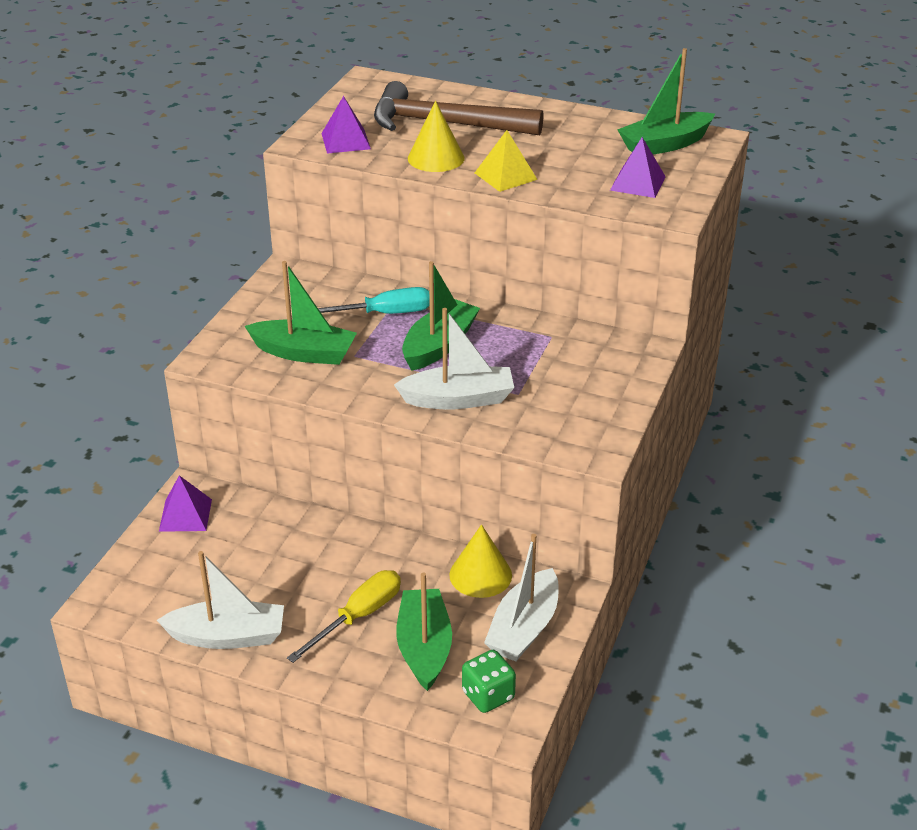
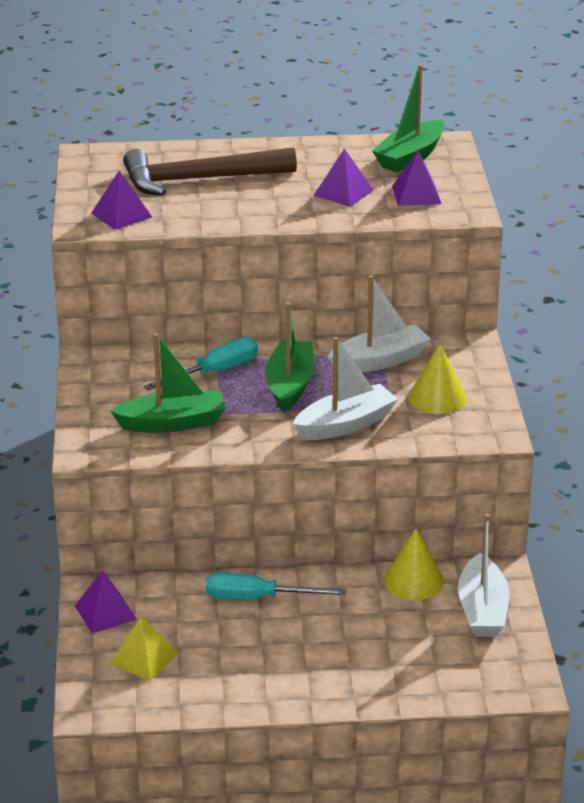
camera: 25 degrees left, 5 degrees down
(227, 636) = (232, 696): white boat -> white boat (379, 361)
(325, 545) = (258, 598): none -> turquoise screwdriver
(358, 617) = (335, 645): yellow screwdriver -> none
(424, 647) = (411, 650): green boat -> none
(436, 158) = (220, 212): yellow cone -> yellow cone (437, 398)
(488, 695) = (493, 669): green dice -> none
(505, 176) = (297, 213): yellow pyramid -> yellow pyramid (144, 658)
(568, 165) = (343, 192): none -> purple pyramid

